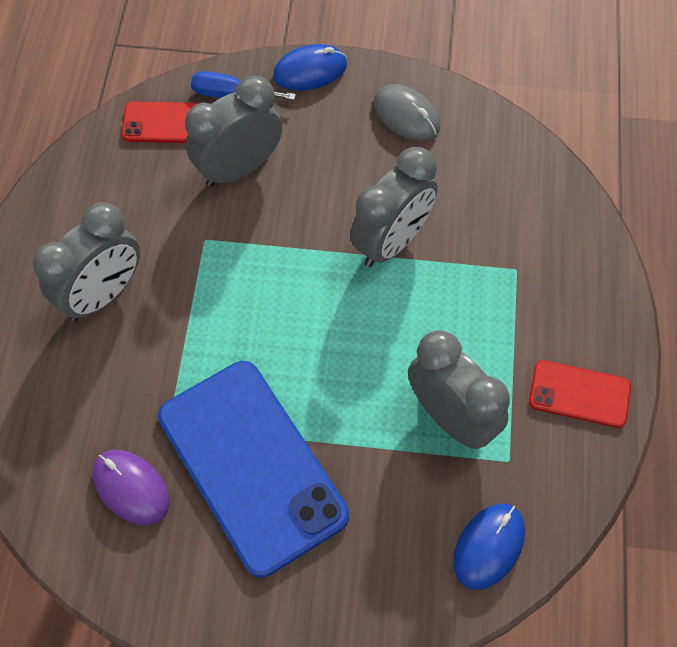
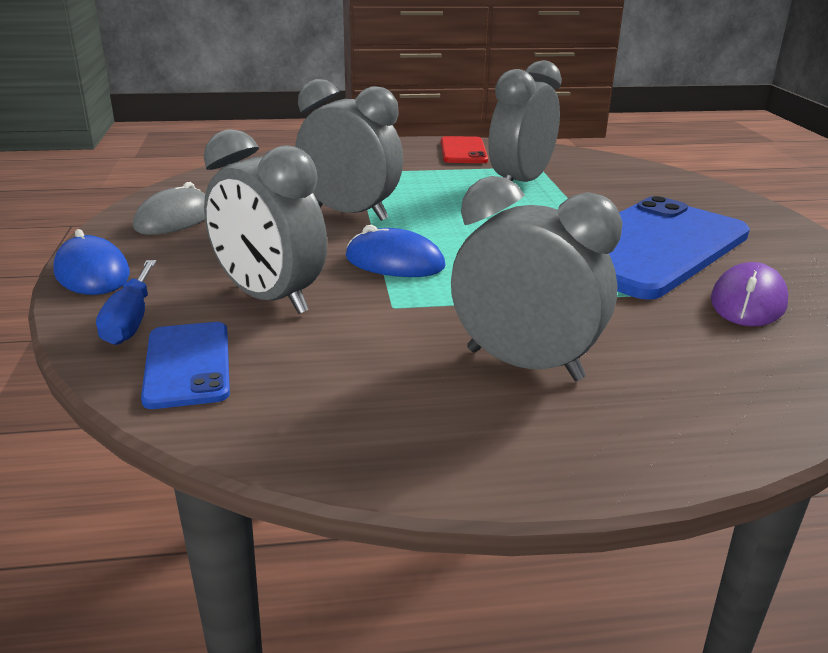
camera: 105 degrees left, 35 degrees down
(166, 123) = (188, 365): red phone -> blue phone
(489, 546) = (613, 168): blue mouse -> blue mouse (394, 262)

